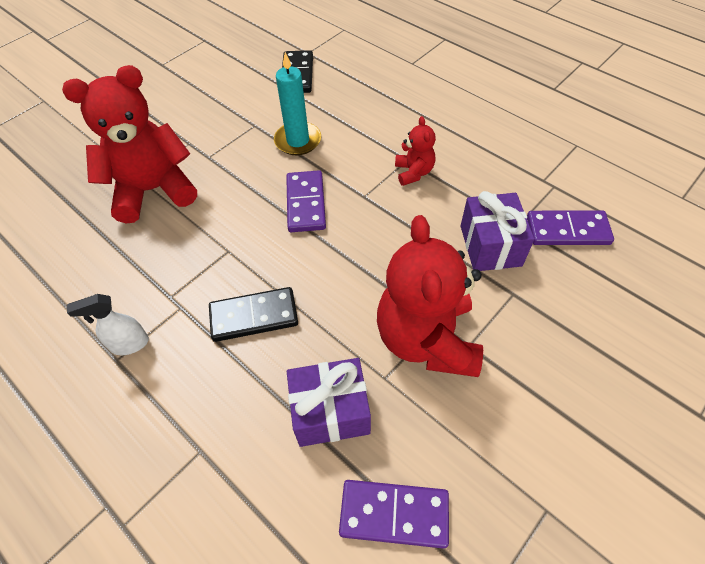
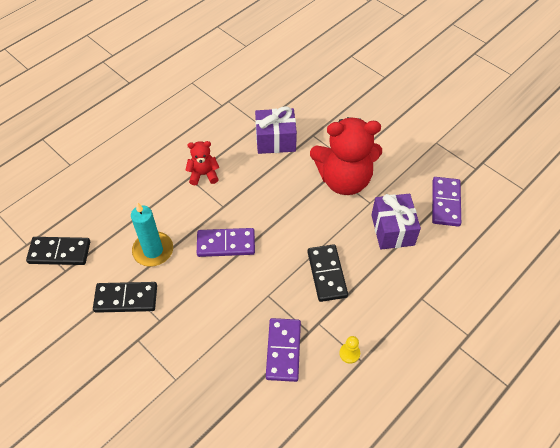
camera: 90 degrees left, 0 degrees up
(129, 344) = (349, 353): white spray bottle -> yellow pawn
(154, 190) = (195, 361): red teddy bear -> none
(238, 128) = (126, 299): none -> black domino
(567, 231) = (267, 102): purple domino -> purple domino (283, 350)

